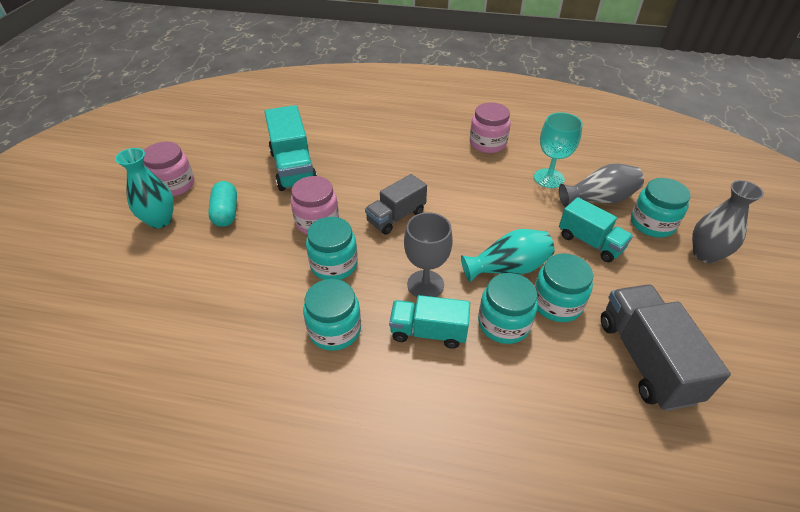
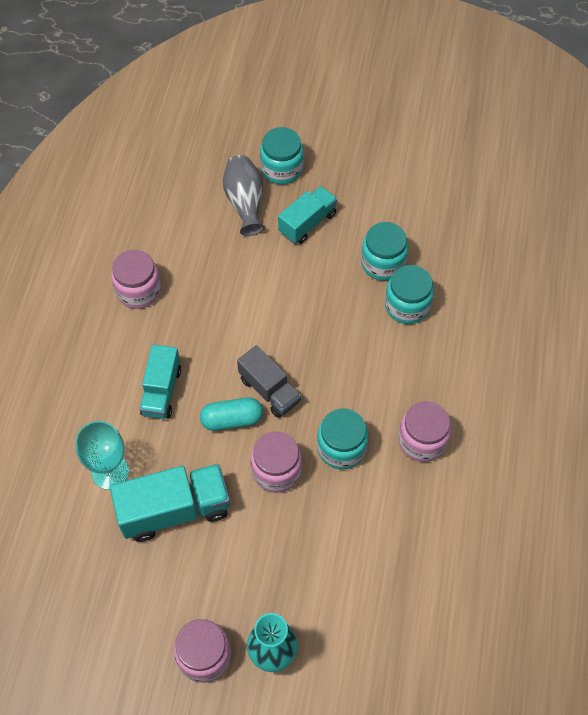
camera: 90 degrees left, 15 degrees up
(226, 213) = (260, 576): turquoise capsule -> turquoise capsule (232, 420)
(334, 330) = (422, 440): turquoise jar -> pink jar
(425, 284) = (365, 365): grey goblet -> none
(428, 332) = (420, 364): turquoise truck -> turquoise truck (161, 391)
(508, 268) = (342, 295): turquoise vase -> none
(549, 178) = (209, 240): turquoise goblet -> turquoise goblet (110, 472)
(645, 359) = (436, 214): grey truck -> none
(705, 254) = (322, 141): grey vase -> none

